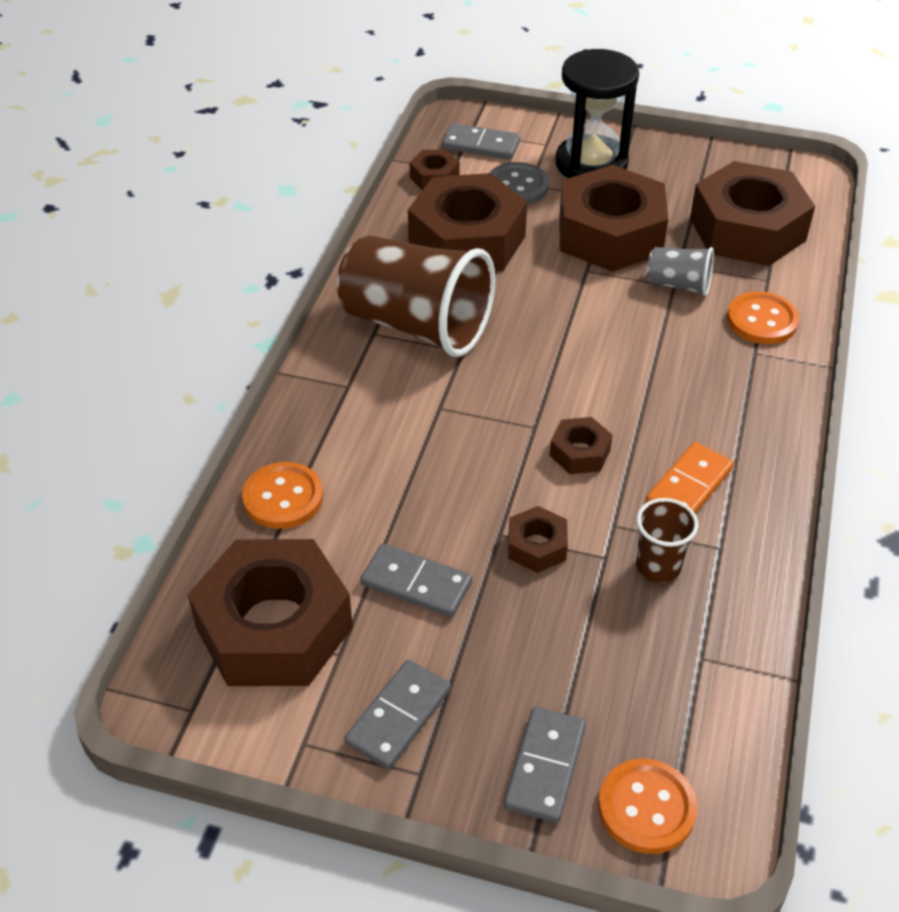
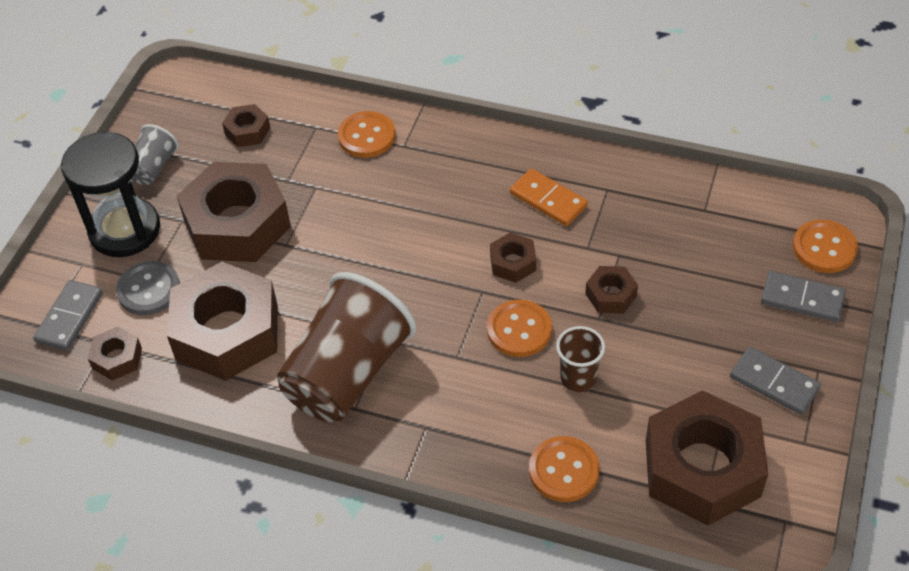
camera: 85 degrees left, 5 degrees up
(416, 584) = (652, 372): grey domino -> none
(478, 459) = (519, 330): none -> orange button
(658, 567) = (627, 225): brown cup -> brown cup (578, 378)
(678, 285) = (315, 183): grey cup -> grey cup (153, 167)
(747, 229) = (247, 131): brown nut -> brown nut, size x0.45

